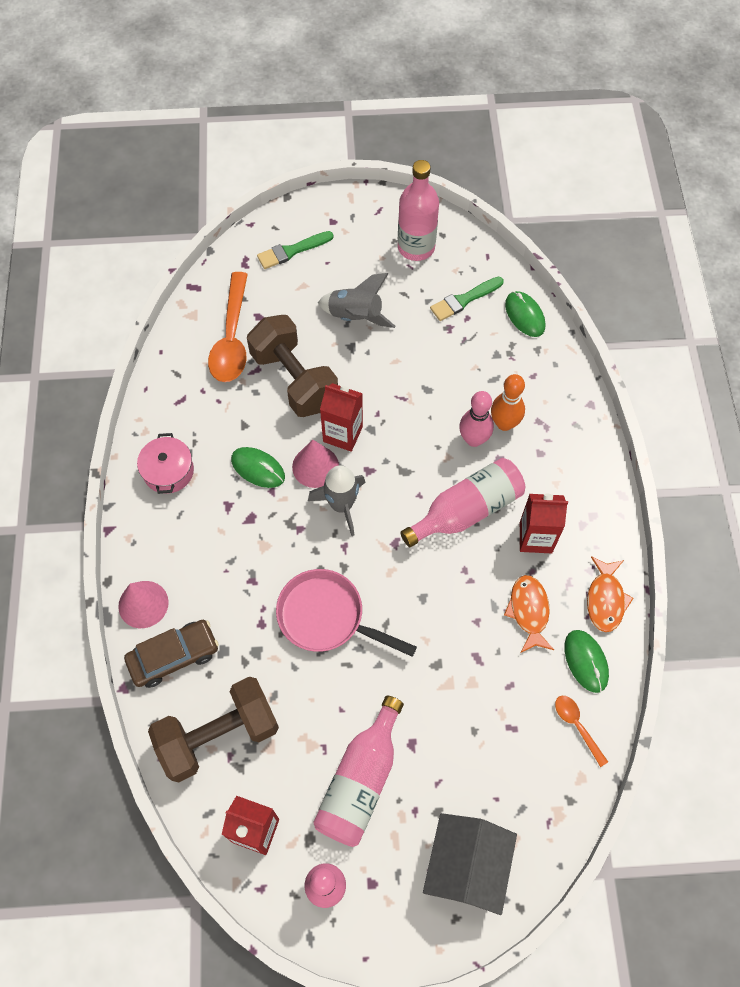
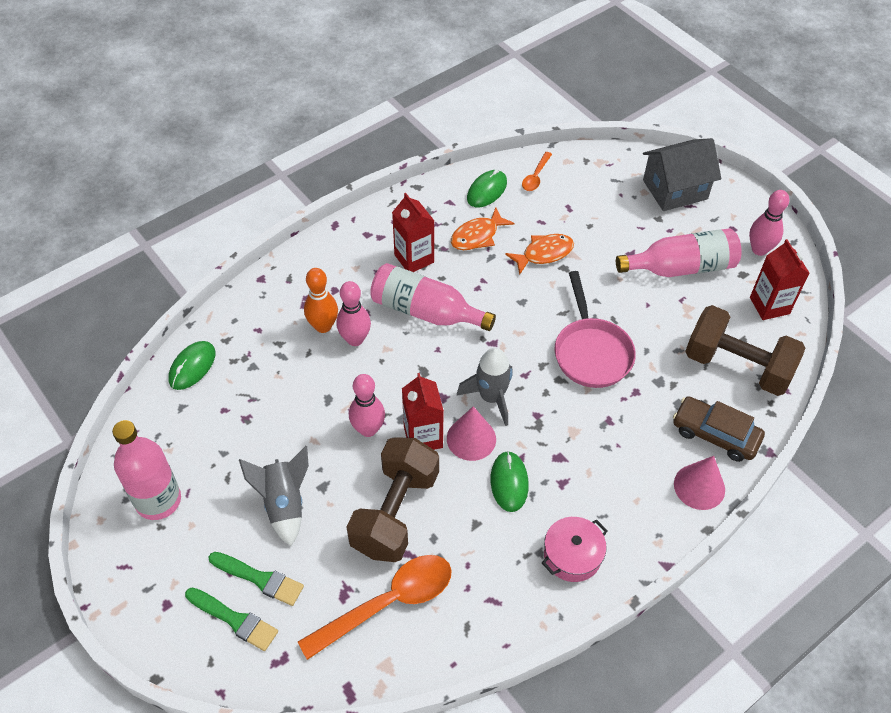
camera: 125 degrees left, 10 degrees down
(378, 401) = (368, 429): none -> pink bowling pin
(464, 300) = (203, 423): green brush -> green brush (260, 579)
(605, 599) = (431, 199): orange fish -> orange fish (544, 253)

